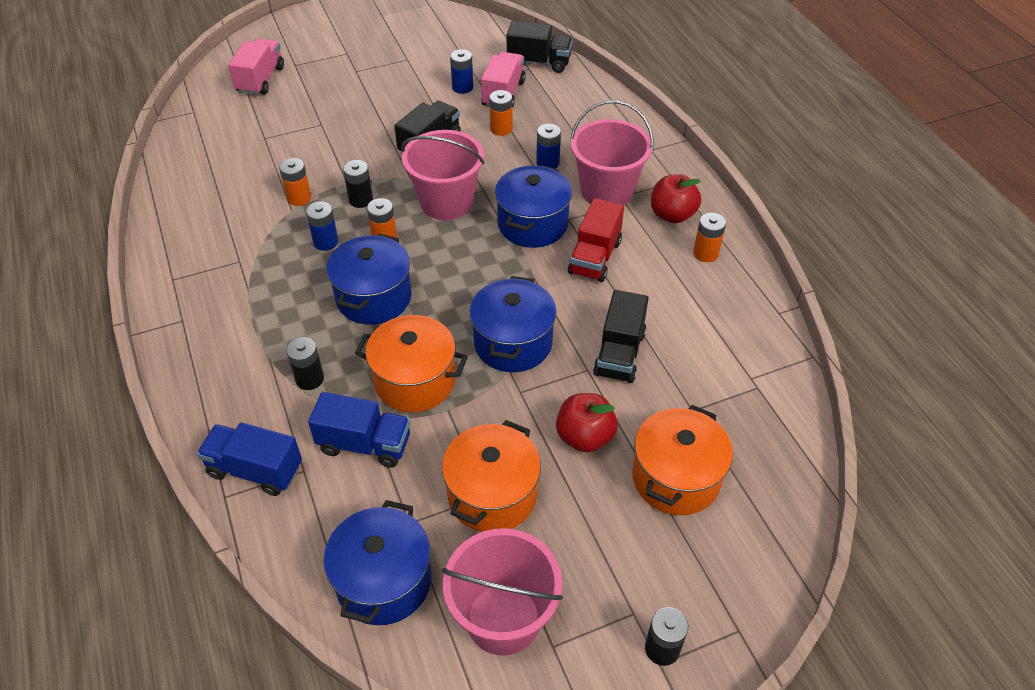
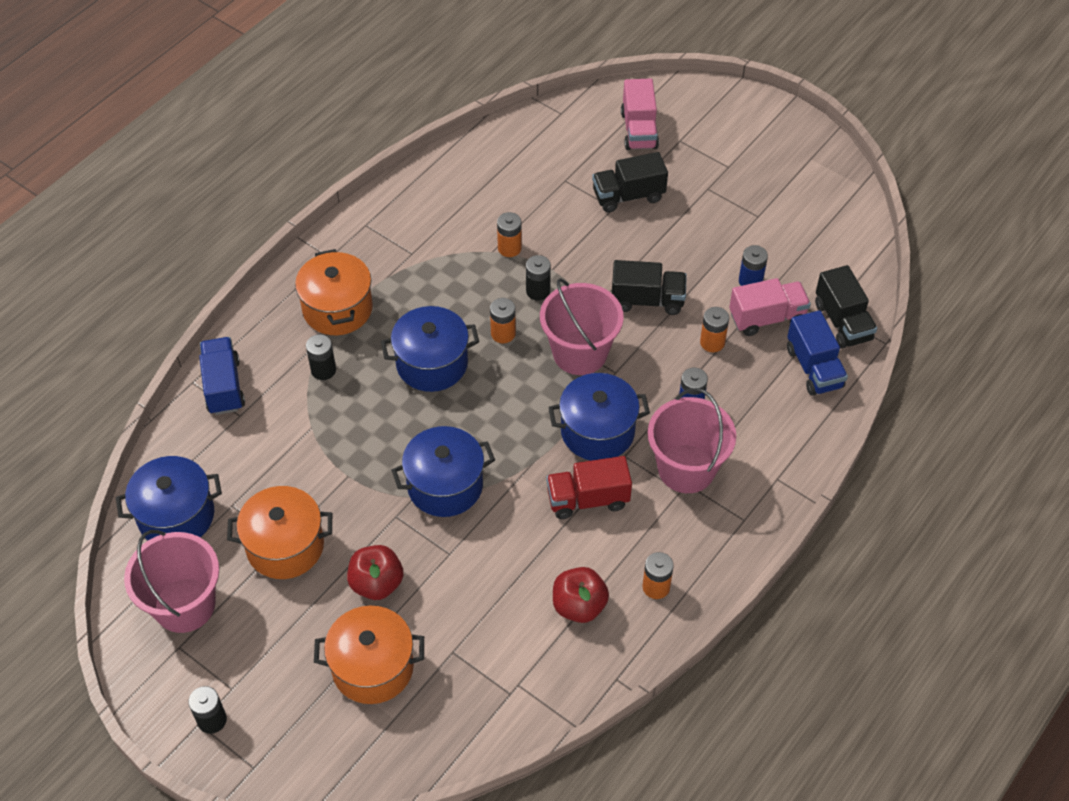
camera: 60 degrees right, 5 degrees up
(260, 80) = (639, 130): pink truck -> pink truck turned 105 degrees clockwise
(326, 242) = (471, 296): blue battery -> none
(365, 444) = (284, 439): blue truck -> blue truck (814, 368)
(414, 381) = (363, 438): orange pot -> orange pot (337, 309)
(619, 354) = (482, 569): black truck -> black truck (628, 196)
(672, 215) = (691, 537): red apple -> red apple (579, 606)

